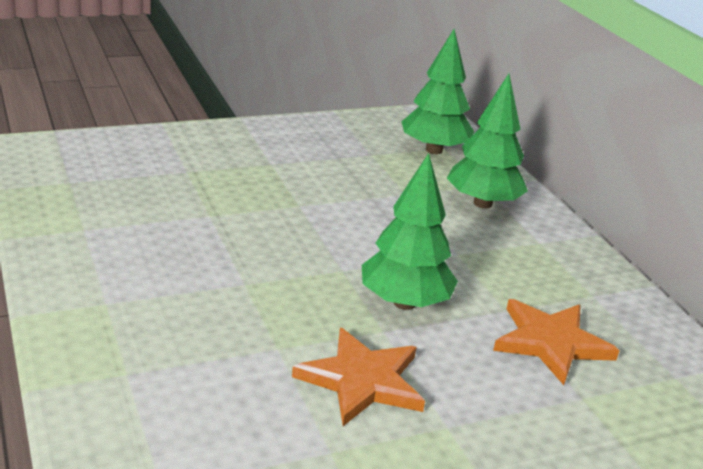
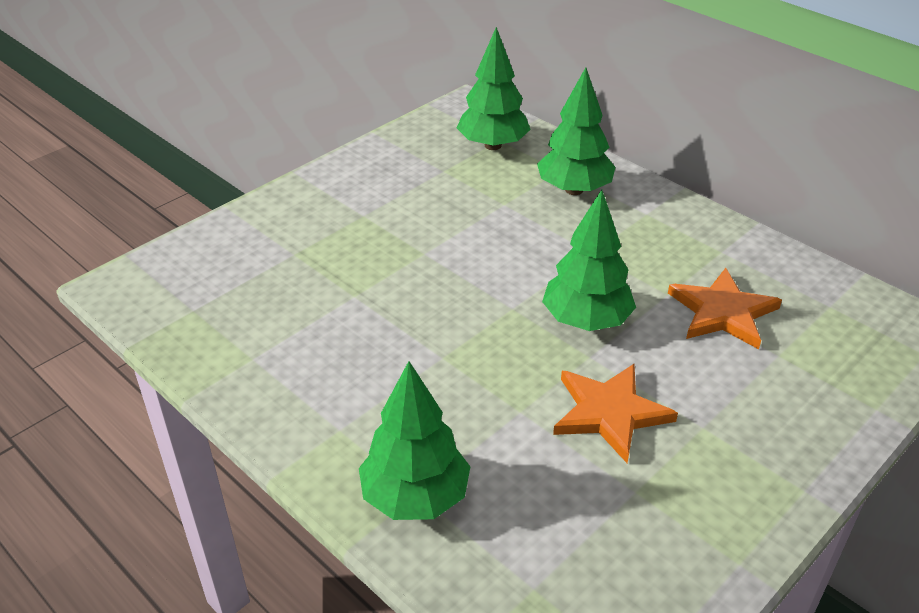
camera: 20 degrees left, 10 degrees up
(122, 376) = (415, 497): none -> green tree

